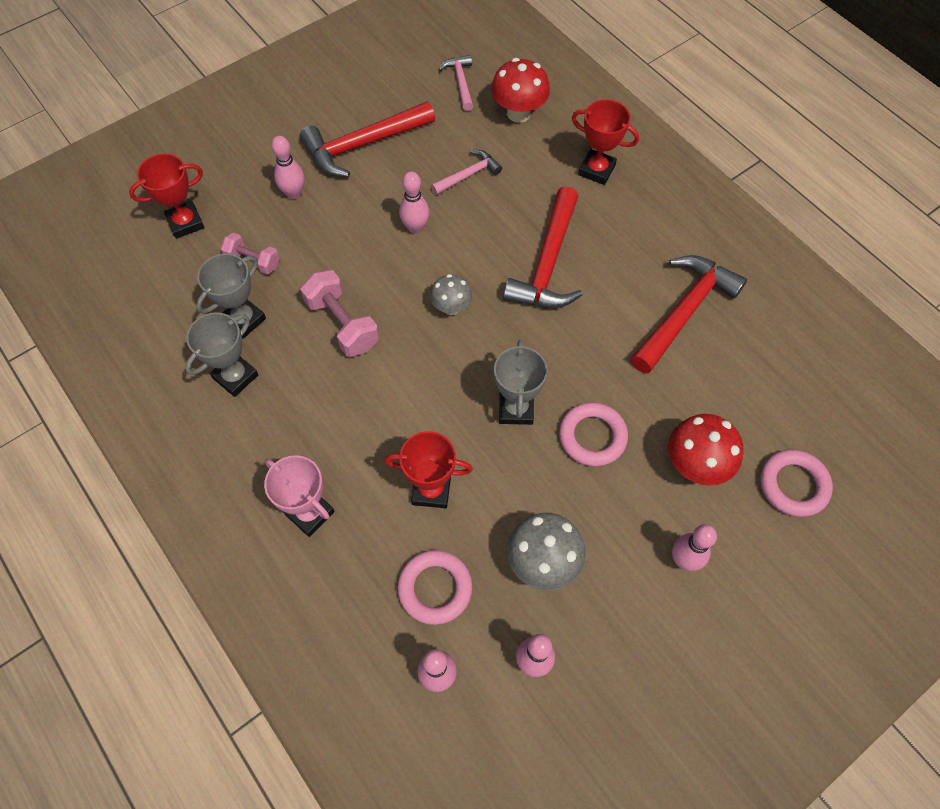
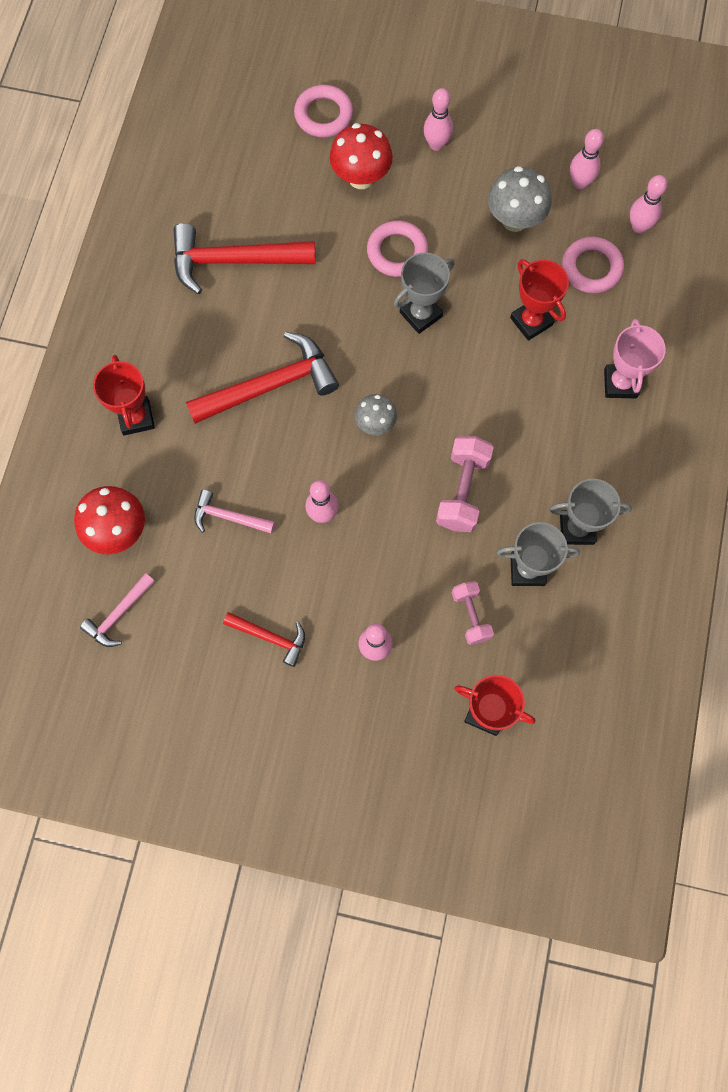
camera: 130 degrees left, 10 degrees up
(363, 145) = (270, 637): red hammer -> red hammer, size x0.53

